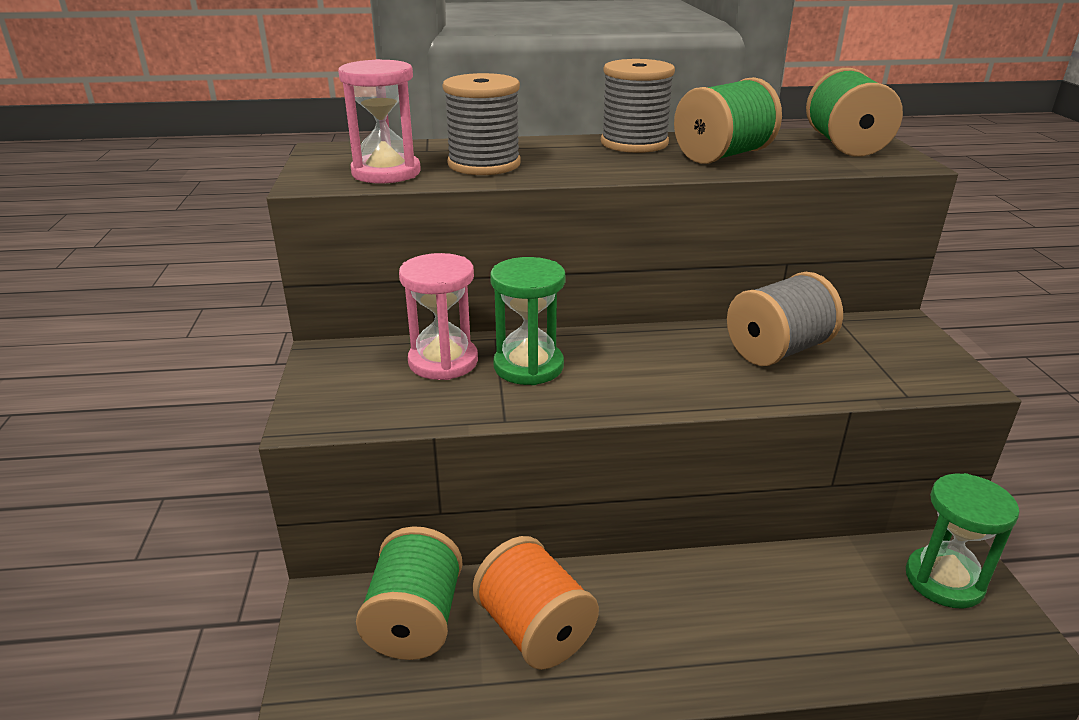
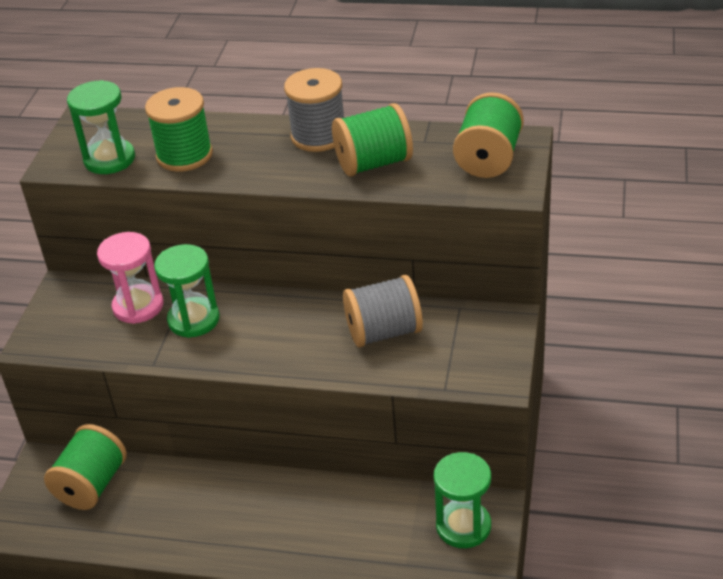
camera: 20 degrees right, 10 degrees up
(386, 173) = (109, 159): pink hourglass -> green hourglass
(484, 164) = (184, 155): grey spool -> green spool
(535, 630) = (162, 505): orange spool -> none

